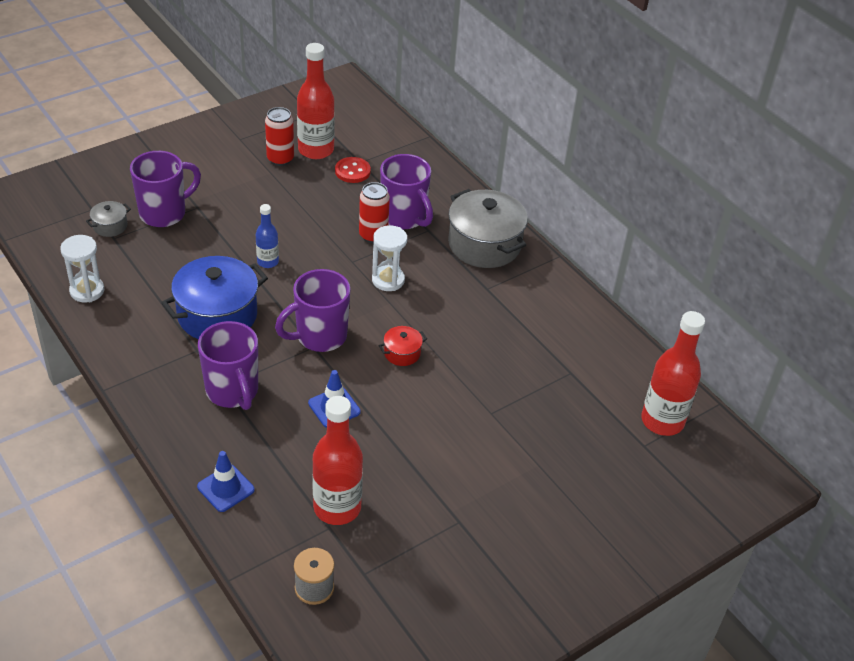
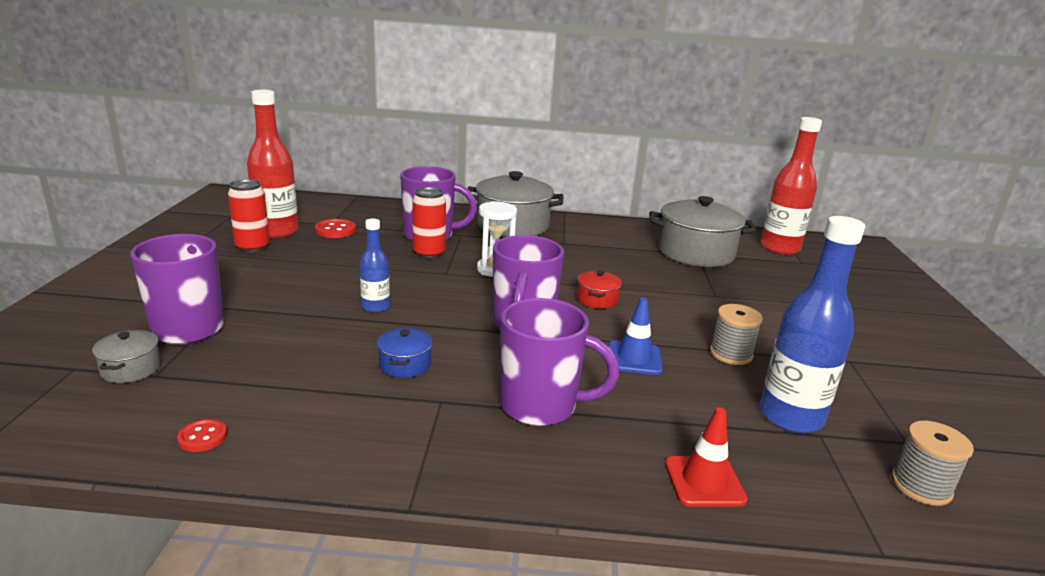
camera: 50 degrees left, 20 degrees down
(87, 291) = (202, 437): white hourglass -> red button
(217, 315) = (405, 364): blue pot -> blue pot, size x0.46
(226, 488) = (704, 481): blue traffic cone -> red traffic cone
(337, 507) = (790, 417): red bottle -> blue bottle
(395, 453) = (731, 354): none -> grey spool
(571, 371) = (695, 253): none -> grey pot

